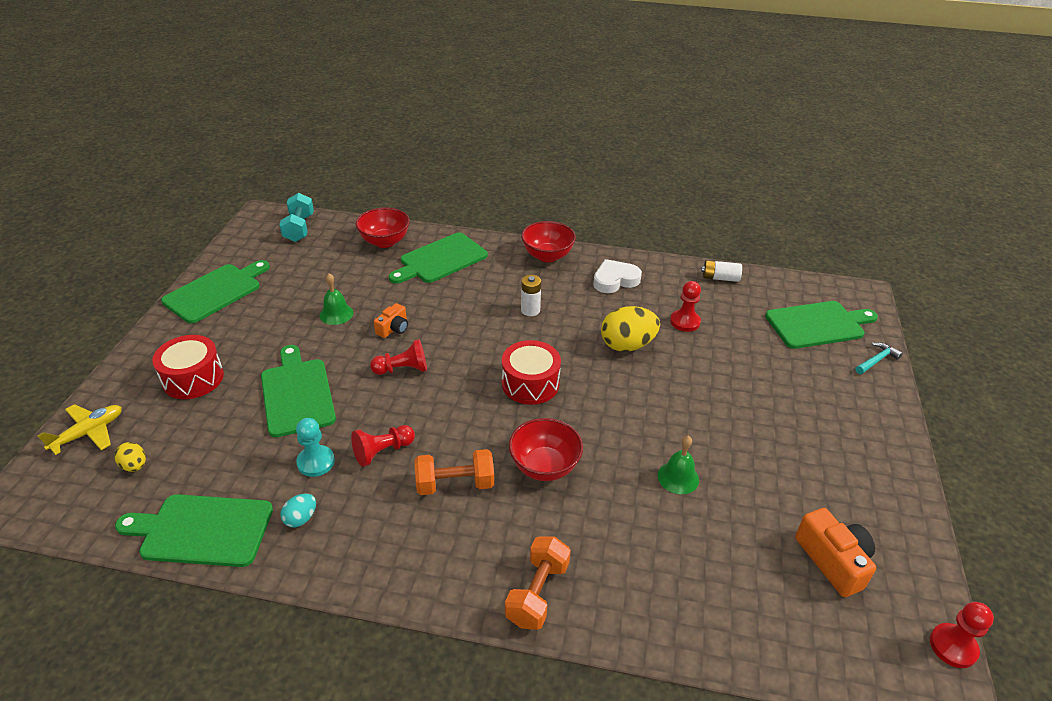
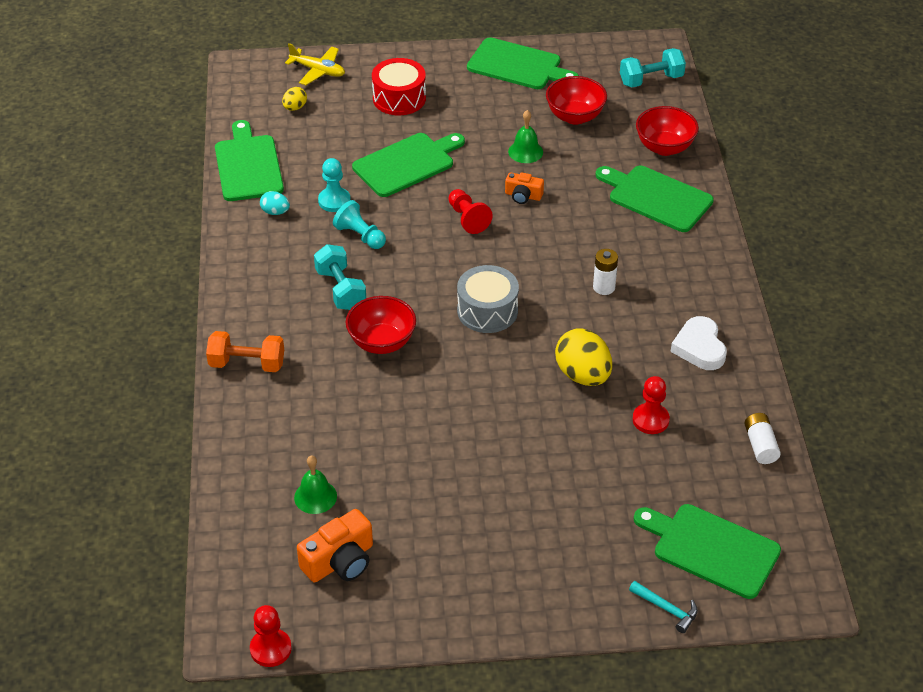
camera: 75 degrees right, 5 degrees up
(382, 451) = (360, 236): red pawn -> turquoise pawn
(455, 484) = (340, 289): orange dumbbell -> turquoise dumbbell
(530, 383) = (487, 311): red drum -> grey drum
(547, 256) = (714, 281): red bowl -> red bowl (575, 116)
(615, 280) = (699, 347): white heart -> white heart turned 150 degrees counterclockwise
(678, 477) = (403, 438): green bell -> green bell (315, 496)
(818, 324) = (711, 549): green cutting board -> green cutting board turned 150 degrees clockwise

